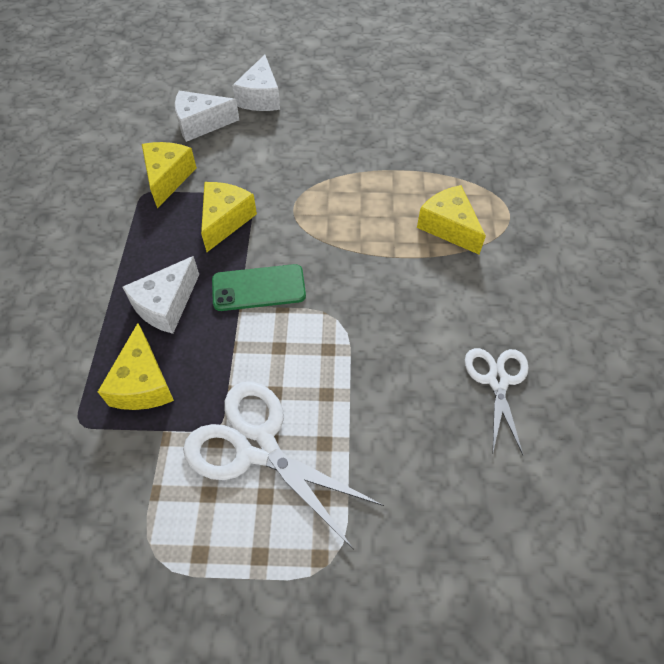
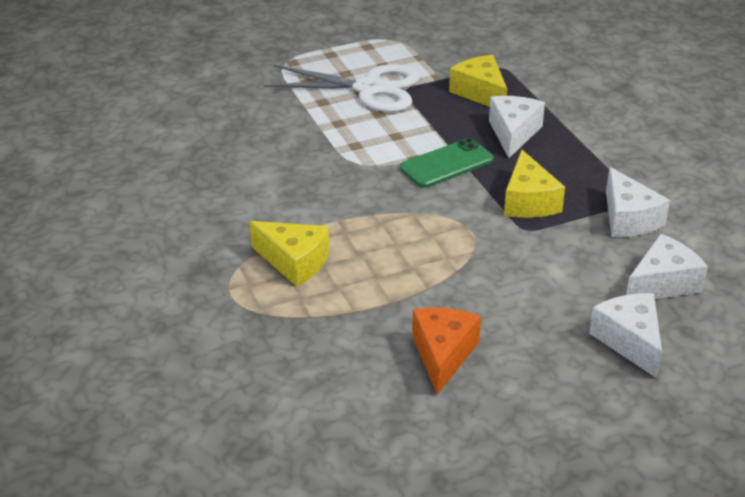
camera: 155 degrees right, 20 degrees down
(168, 178) = (628, 219): yellow cheese -> white cheese
(380, 124) = (443, 355): none -> orange cheese
(497, 380) = (203, 164): white scissors -> none

